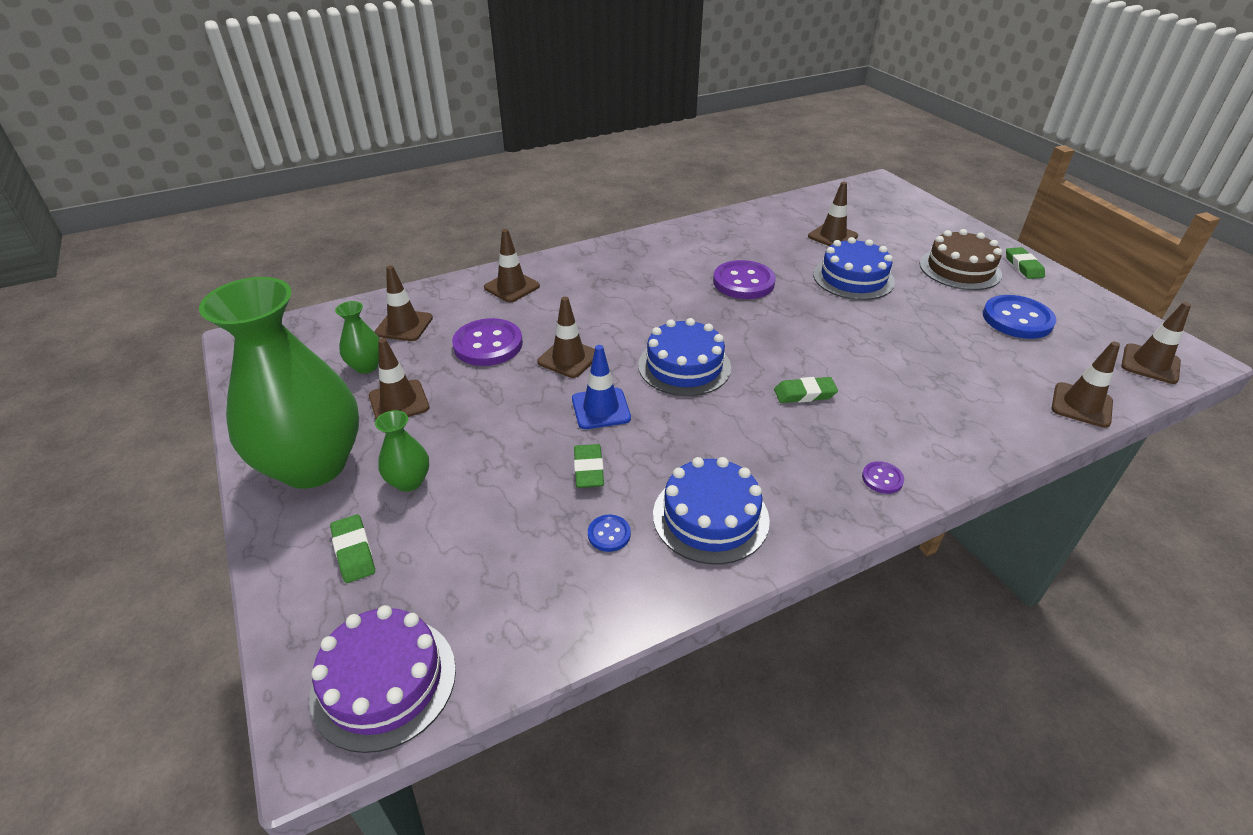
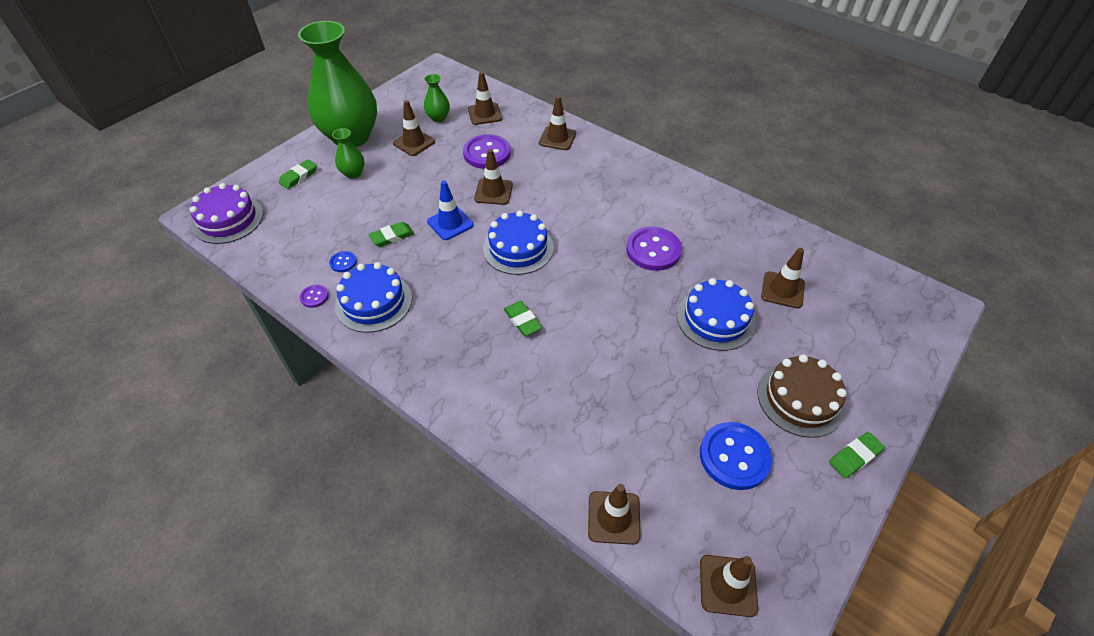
camera: 65 degrees right, 10 degrees up
(882, 479) = (447, 383): purple button -> purple button (314, 297)

